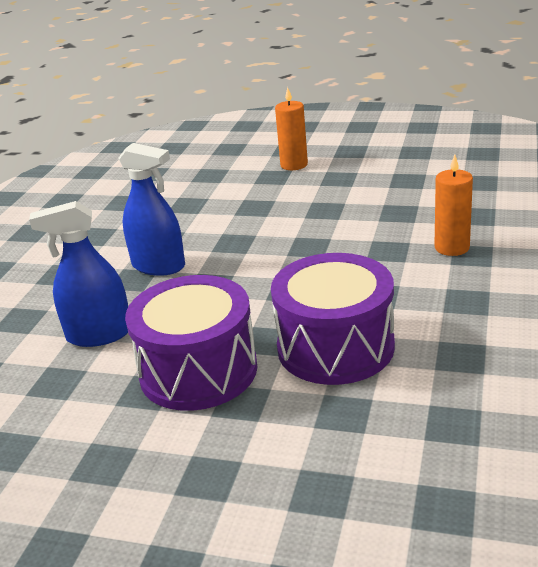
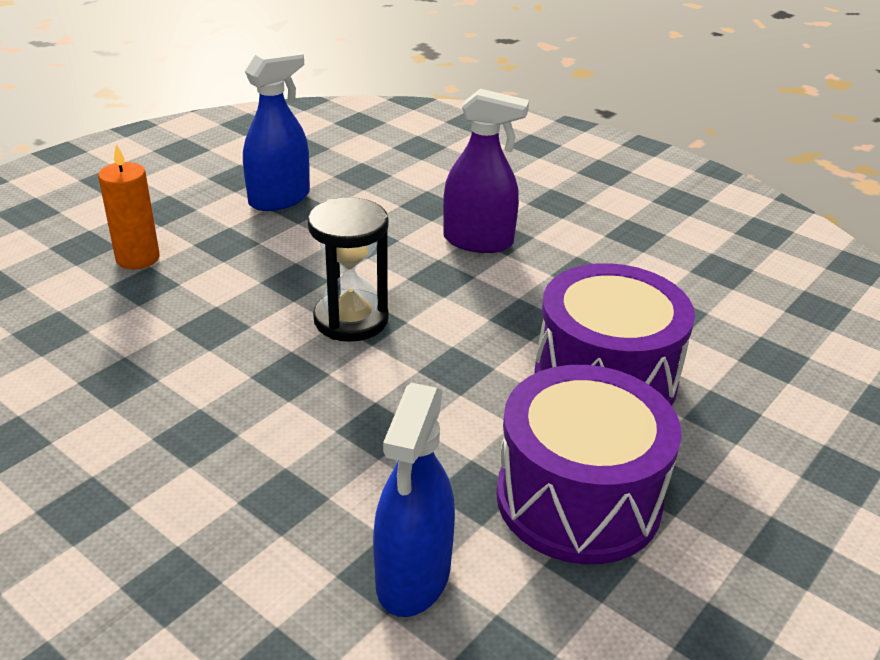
camera: 70 degrees left, 5 degrees up
(158, 266) = (276, 461): blue spray bottle -> blue spray bottle (279, 199)
(304, 239) = (351, 319): none -> black hourglass
(452, 247) = (478, 241): orange candle -> purple spray bottle

